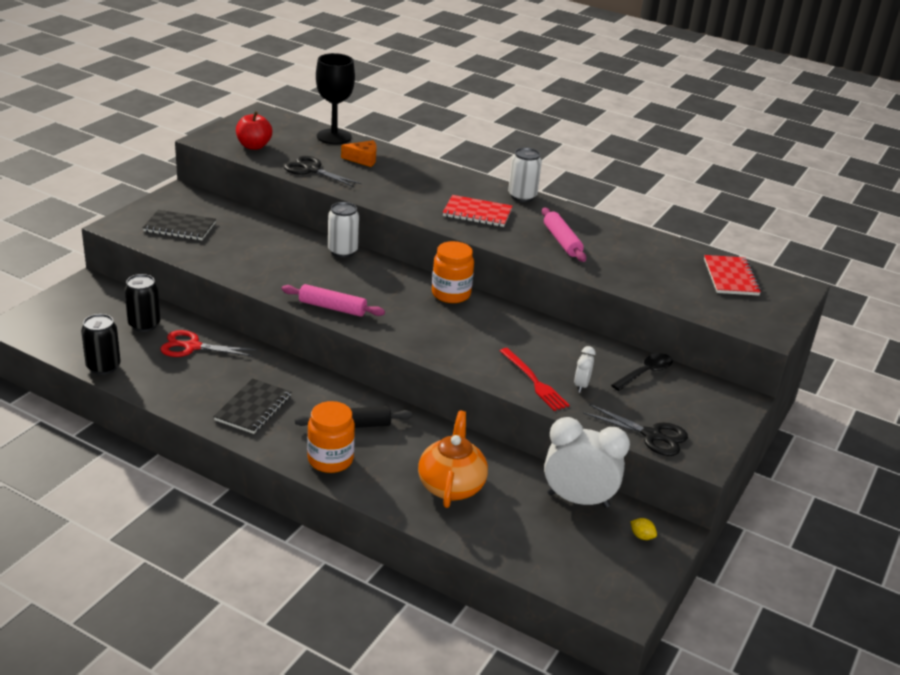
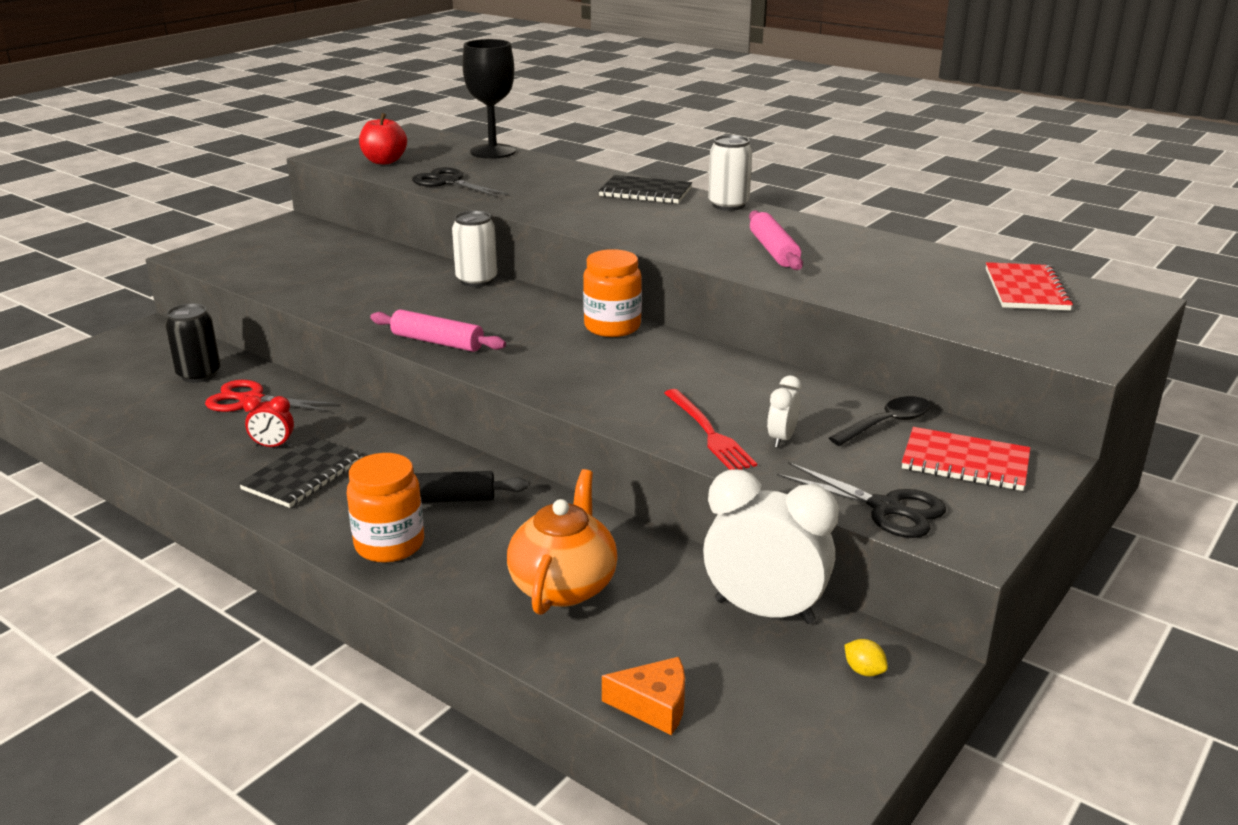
camera: 10 degrees right, 5 degrees down
(103, 367) = (120, 422): black can -> none
(180, 227) = (271, 256): black notebook -> black notebook (645, 192)
(223, 385) = (273, 446): none -> red clock
(363, 159) = (522, 171): orange cheese -> orange cheese (654, 705)
(477, 213) = (659, 222): red notebook -> red notebook (965, 462)

